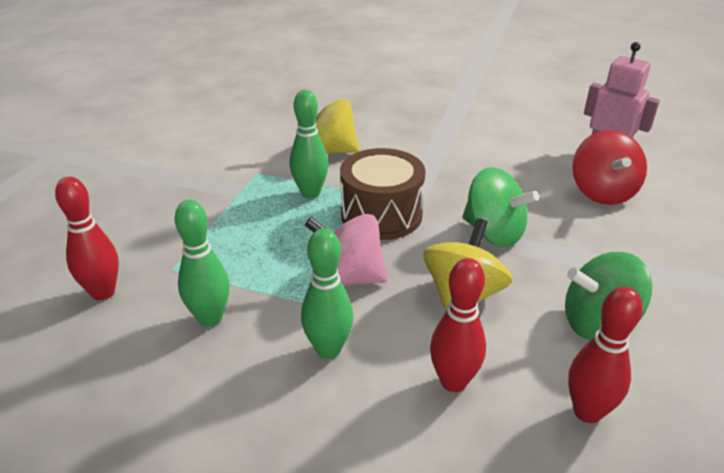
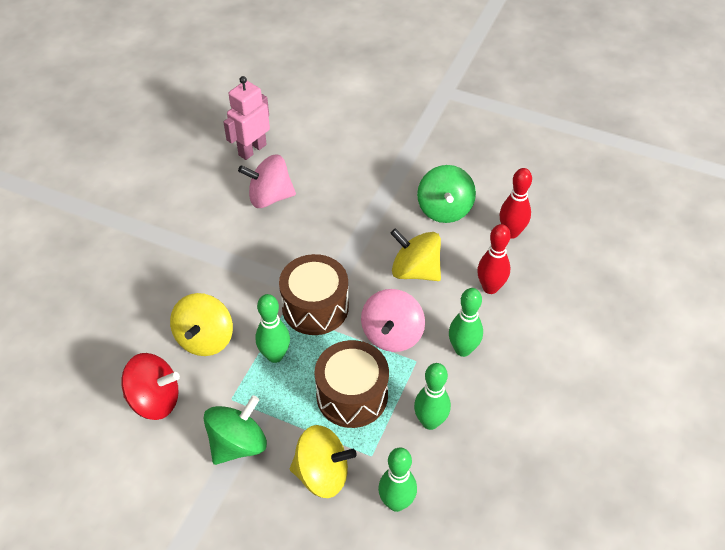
camera: 85 degrees left, 15 degrees up
(103, 292) = (396, 502): red bowling pin -> green bowling pin
(156, 235) = (322, 474): none -> yellow spinning top
(255, 250) = (352, 395): none -> brown drum
(493, 233) = (348, 241): green spinning top -> green spinning top (238, 444)
(539, 171) = (270, 197): none -> pink spinning top
(602, 192) = (306, 168): red spinning top -> red spinning top (155, 400)

